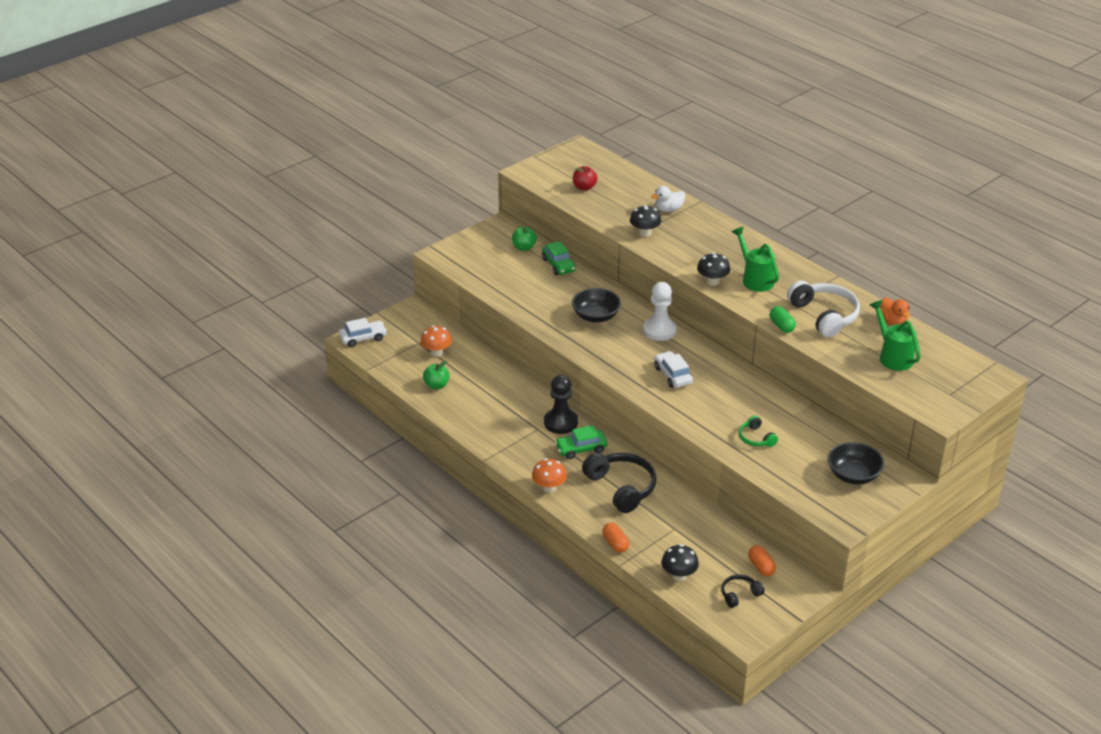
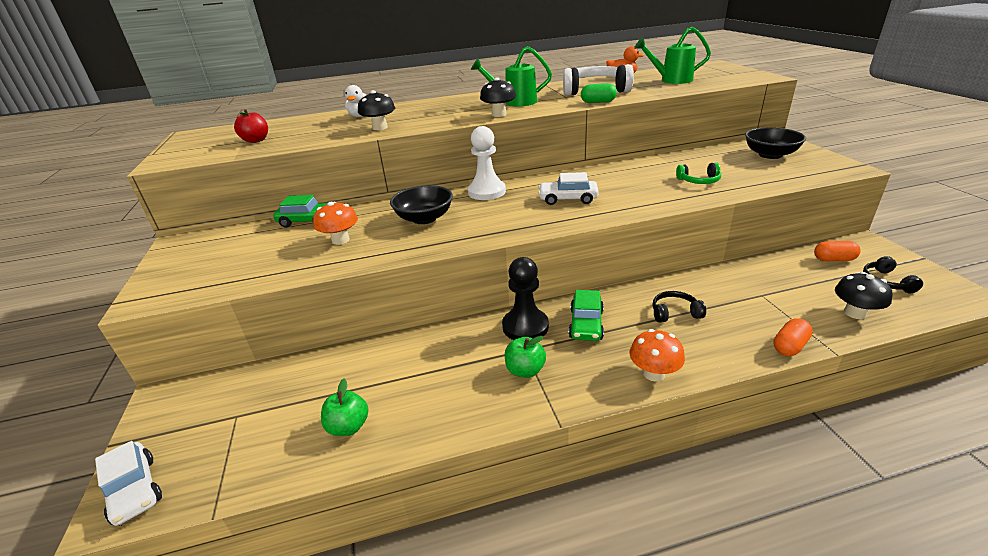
camera: 60 degrees left, 5 degrees down
(363, 338) = (134, 490): white car -> white car turned 135 degrees clockwise
(436, 352) = (279, 402): orange mushroom -> orange mushroom (340, 240)
(524, 247) = (244, 234): green apple -> green apple (525, 370)
(615, 544) = (789, 346): orange capsule -> orange capsule turned 45 degrees counterclockwise
(621, 488) = (675, 313): black headphones -> black headphones, size x0.52

